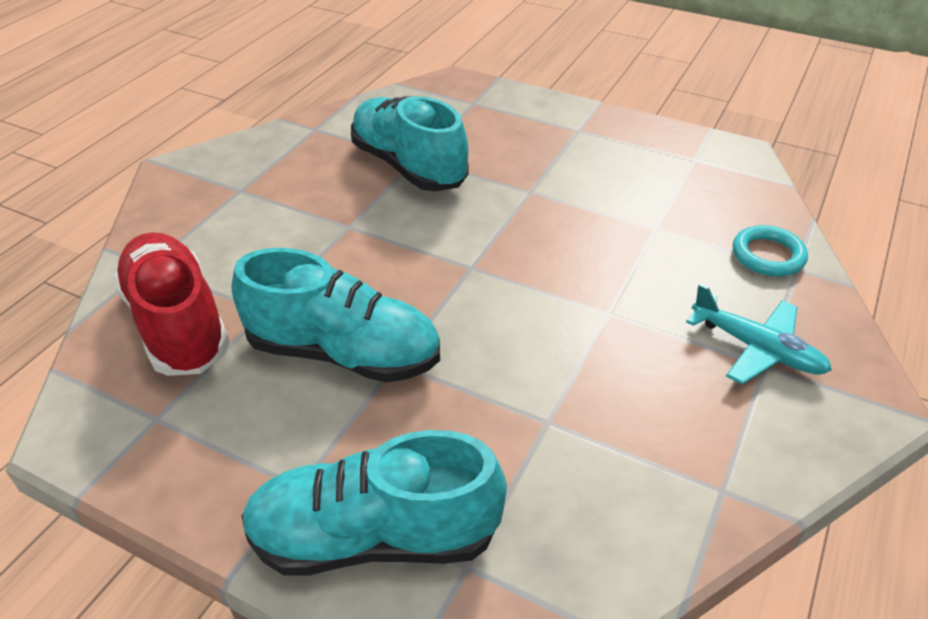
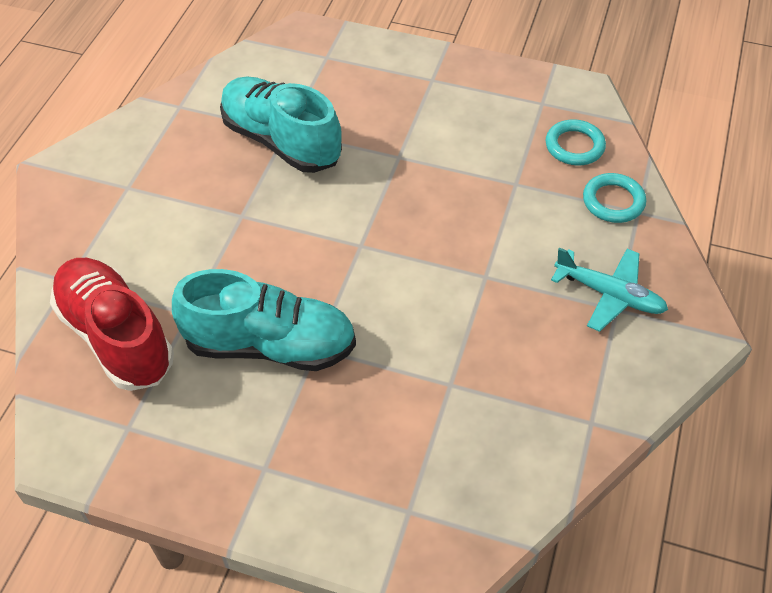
camera: 10 degrees left, 10 degrees up
(375, 537) = (334, 499): turquoise shoe -> none
(726, 200) = (574, 146): none -> turquoise ring

